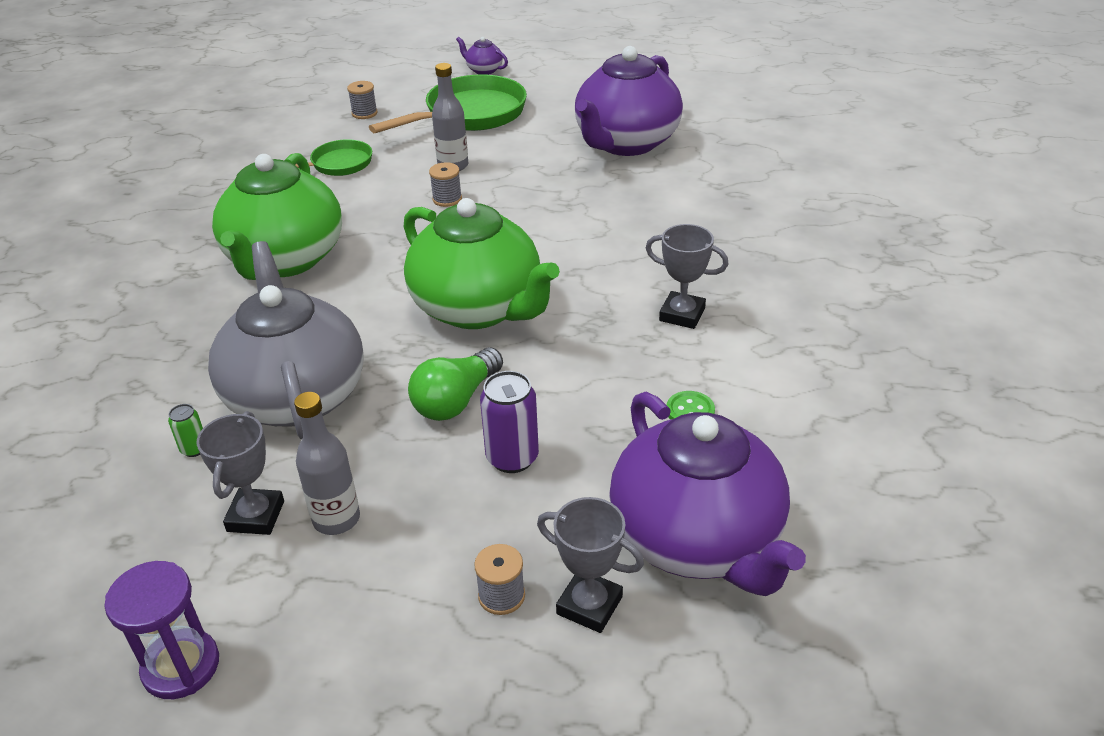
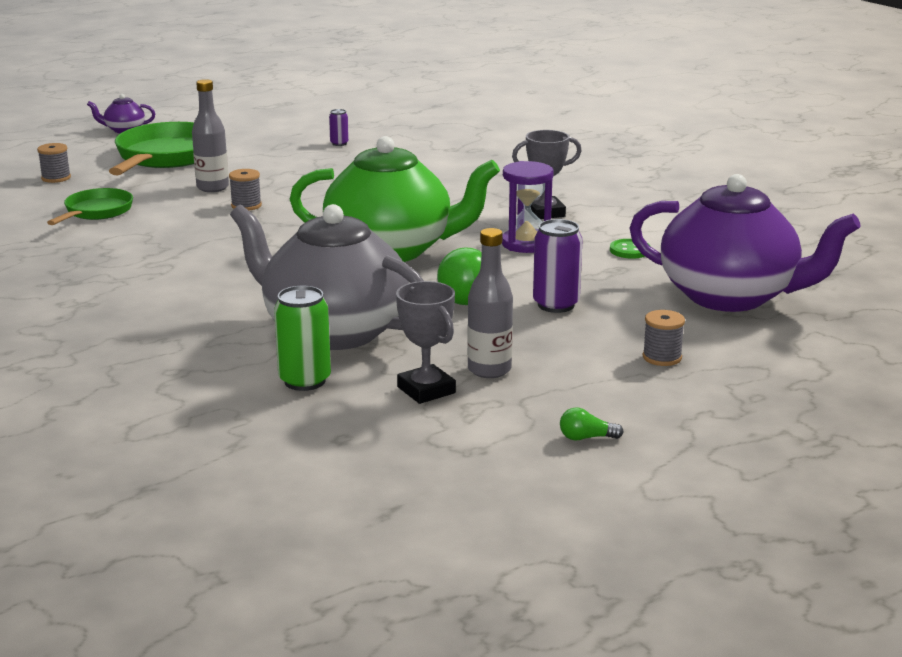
camera: 40 degrees left, 15 degrees down
(181, 666) = (514, 464): purple hourglass -> purple hourglass (526, 244)
(194, 449) = (305, 381): green can -> green can, size x1.85
(280, 671) = (586, 438): none -> green light bulb
(285, 260) = (165, 273): green teapot -> none
(589, 605) = (719, 341): grey trophy -> none
(626, 143) = (339, 143): purple teapot -> purple can

